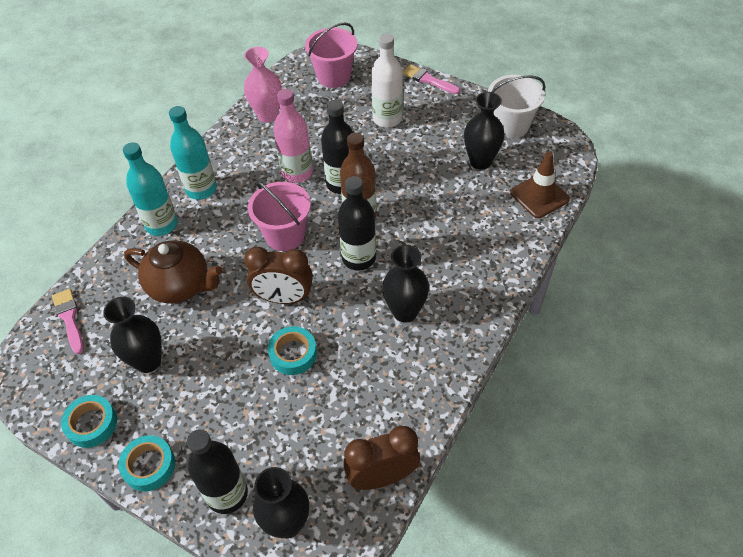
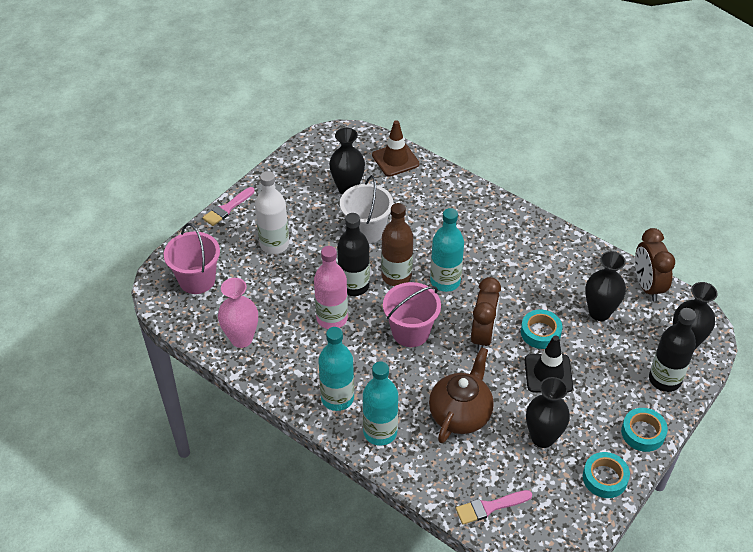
camera: 85 degrees left, 5 degrees down
(234, 364) = (548, 373): none -> black traffic cone
(359, 258) = (445, 281): black bottle -> turquoise bottle
(405, 312) = (504, 257): black vase -> black vase (599, 312)
(510, 125) = (308, 162): white bucket -> white bucket (366, 231)

